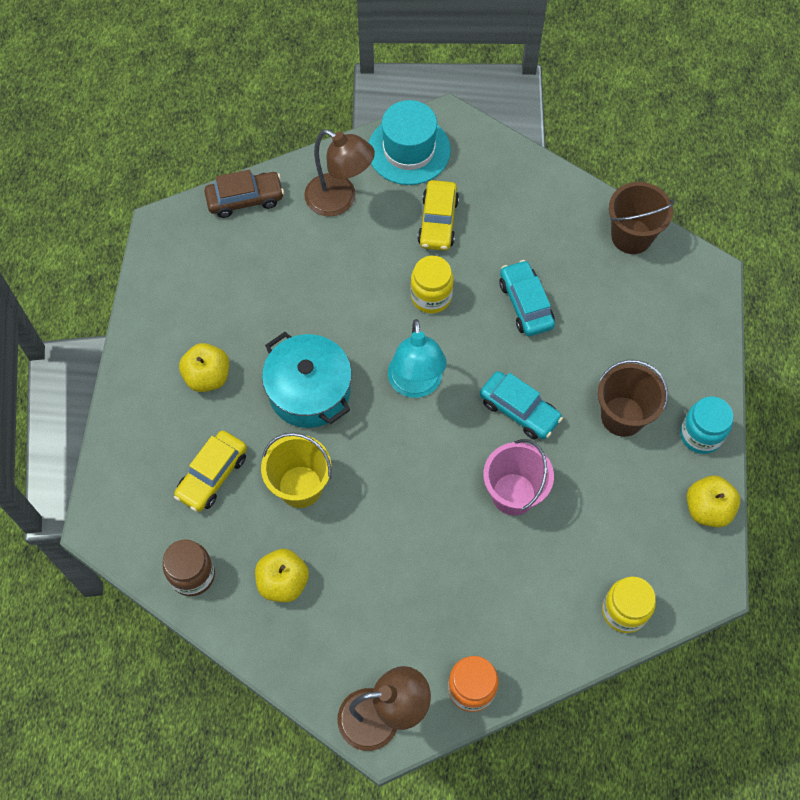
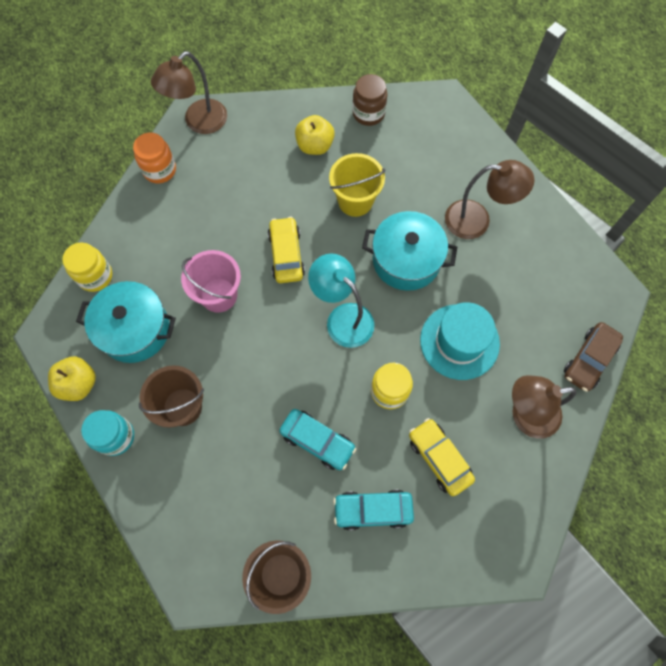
camera: 140 degrees right, 5 degrees up
(207, 377) = (477, 220): yellow apple -> brown lamp
(212, 475) = (412, 169): yellow car -> yellow car (286, 254)
(409, 150) = (520, 506): turquoise hat -> turquoise hat (459, 341)
(519, 410) = (258, 355): turquoise car -> turquoise car (373, 510)
(620, 522) = (135, 330): none -> turquoise pot

